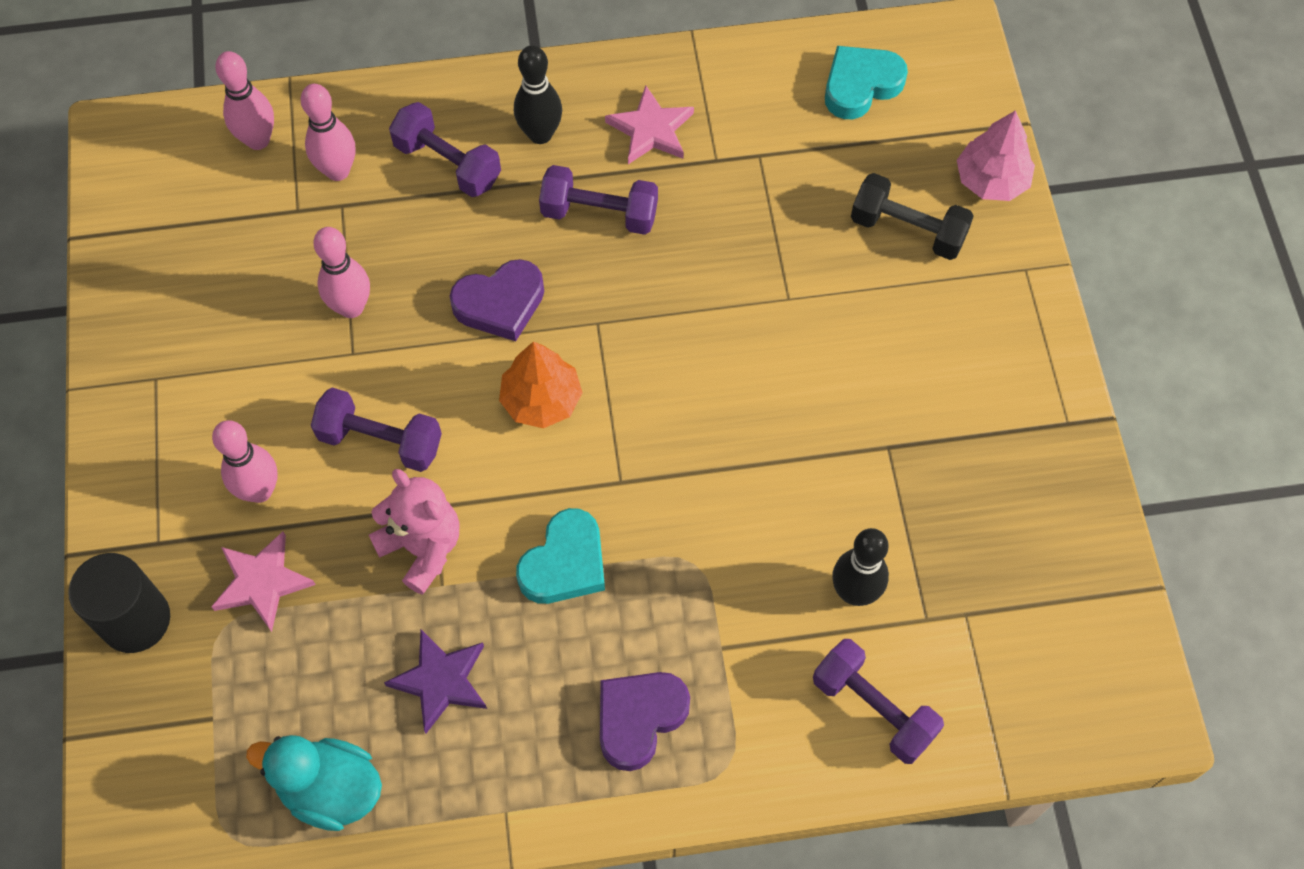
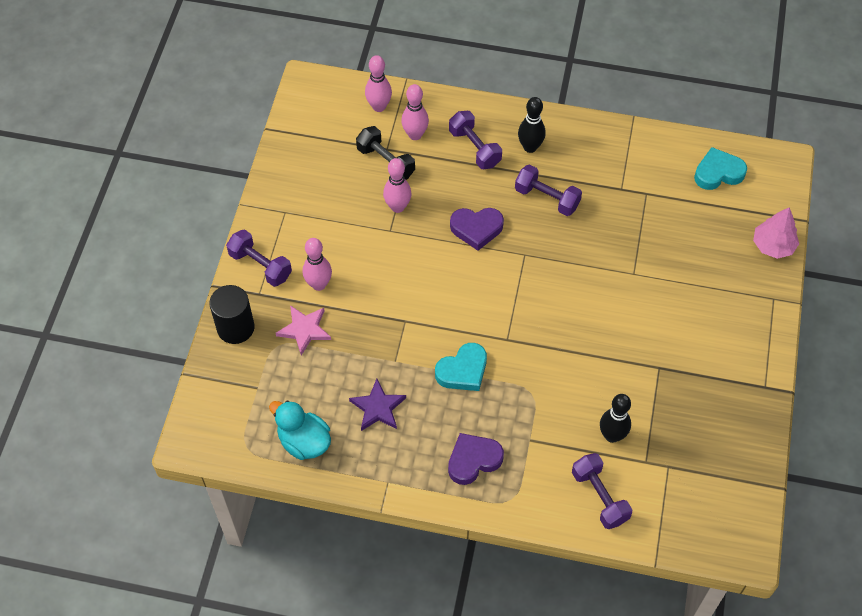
camera: 20 degrees right, 5 degrees down
(380, 441) = (389, 279): purple dumbbell -> purple dumbbell (260, 265)
(422, 547) = (392, 339): pink teddy bear -> none
(541, 400) = (480, 285): orange tree -> none
(651, 130) = (591, 162): pink star -> none
(908, 230) = (714, 257): black dumbbell -> black dumbbell (386, 162)

